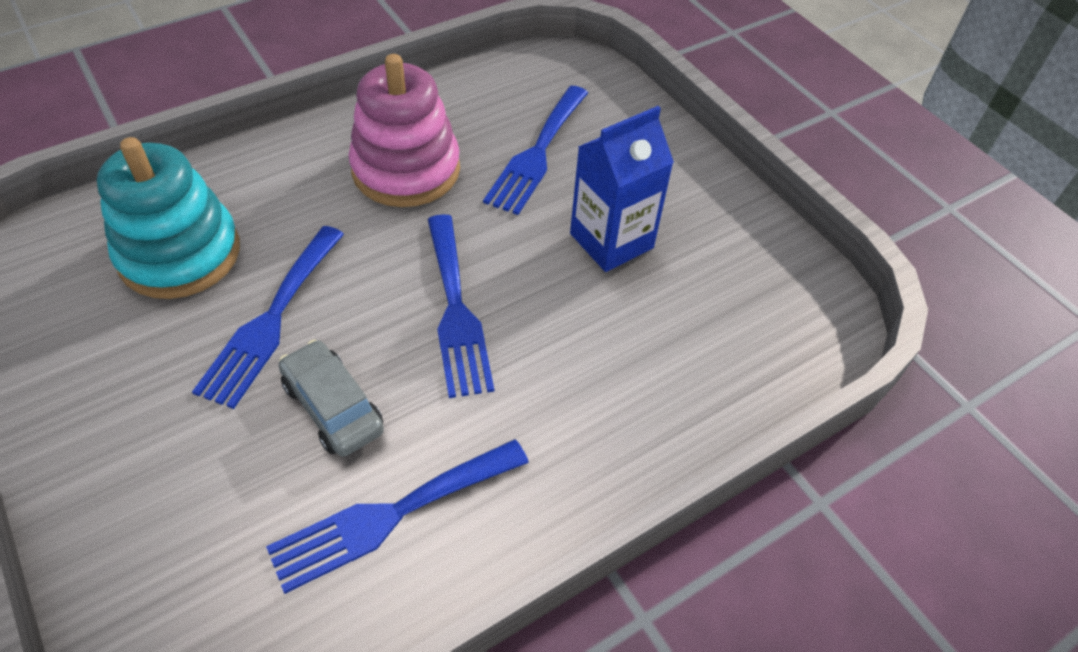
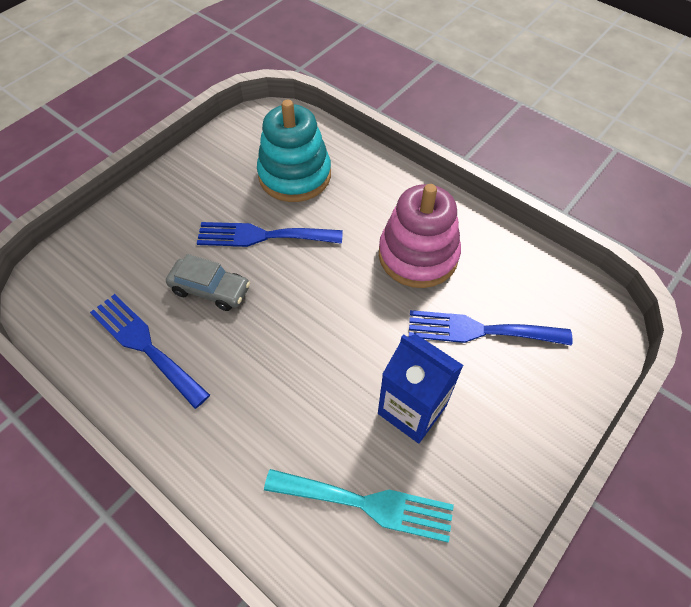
camera: 75 degrees right, 5 degrees up
(333, 407) = (210, 290): grey car -> grey car turned 75 degrees clockwise
(456, 310) = (304, 328): blue fork -> none
(709, 313) = (367, 504): none -> turquoise fork

